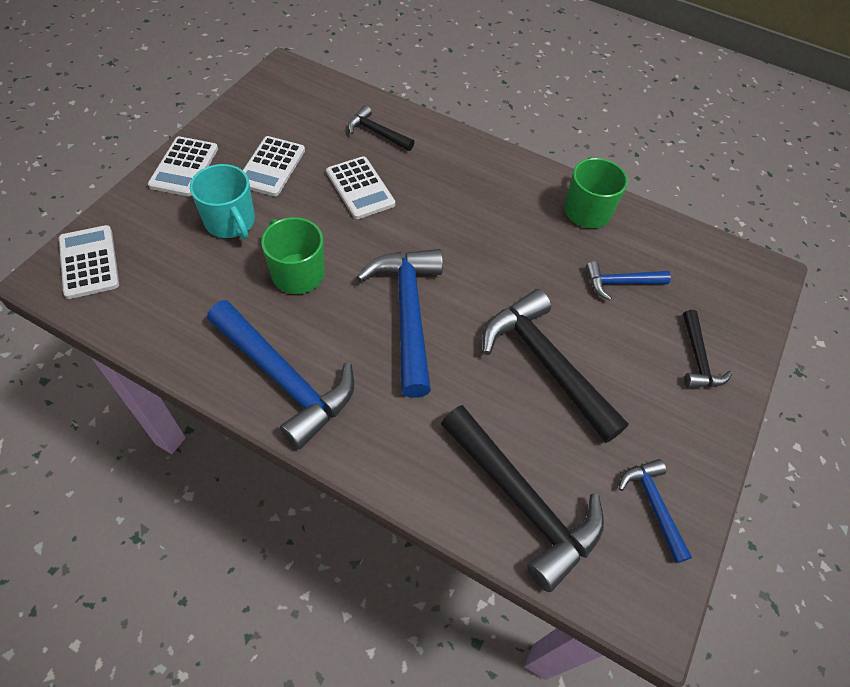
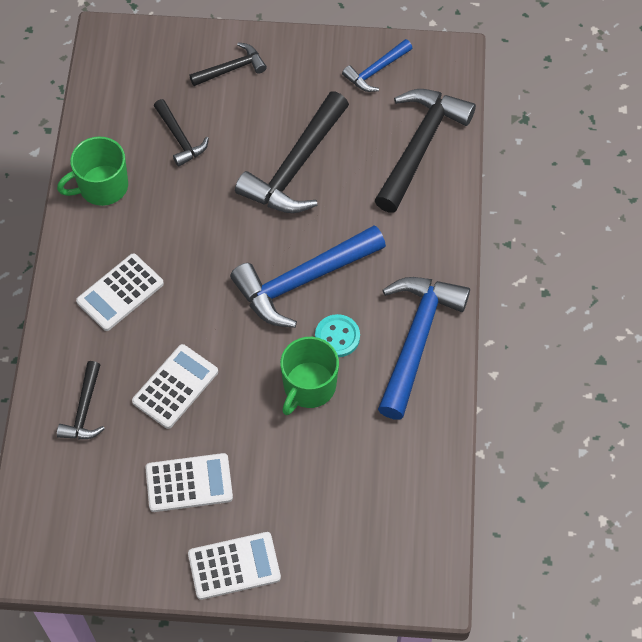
camera: 110 degrees left, 5 degrees up
(89, 262) = (396, 567): white calculator -> white calculator (120, 292)
(230, 222) = (281, 476): turquoise mug -> none
(331, 315) = (337, 337): none -> turquoise button
(620, 283) = (180, 138): blue hammer -> black hammer

